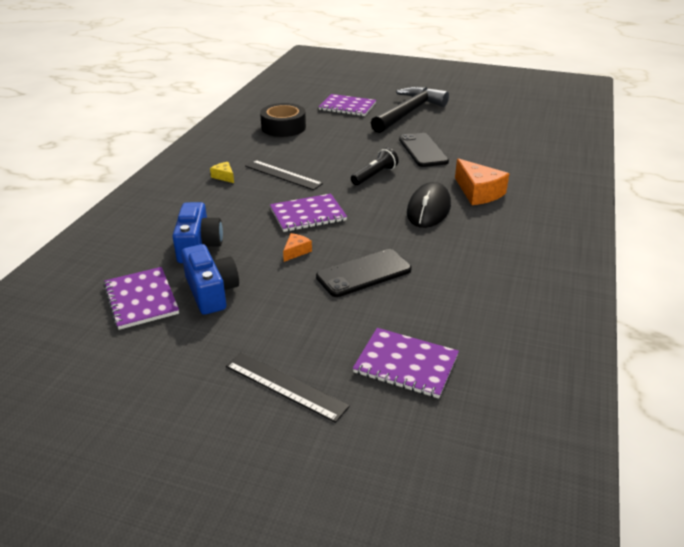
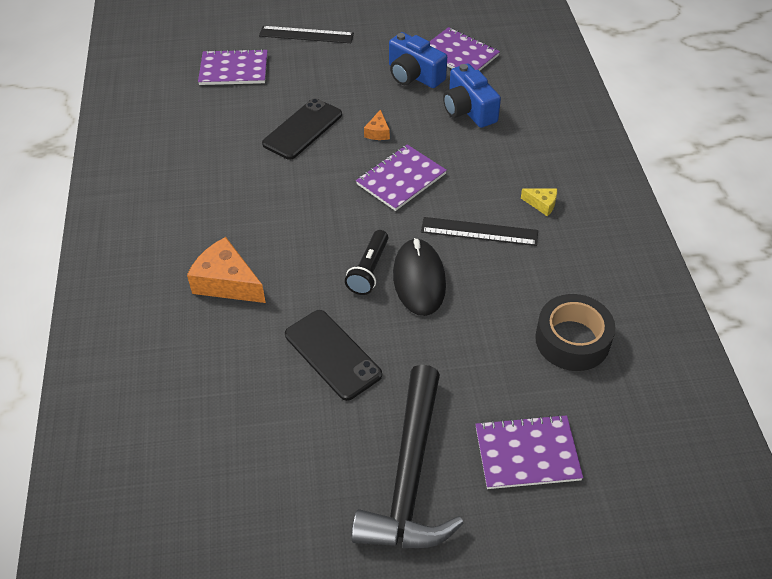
camera: 155 degrees right, 15 degrees up
(428, 209) = (277, 231): black mouse -> black mouse (419, 279)

